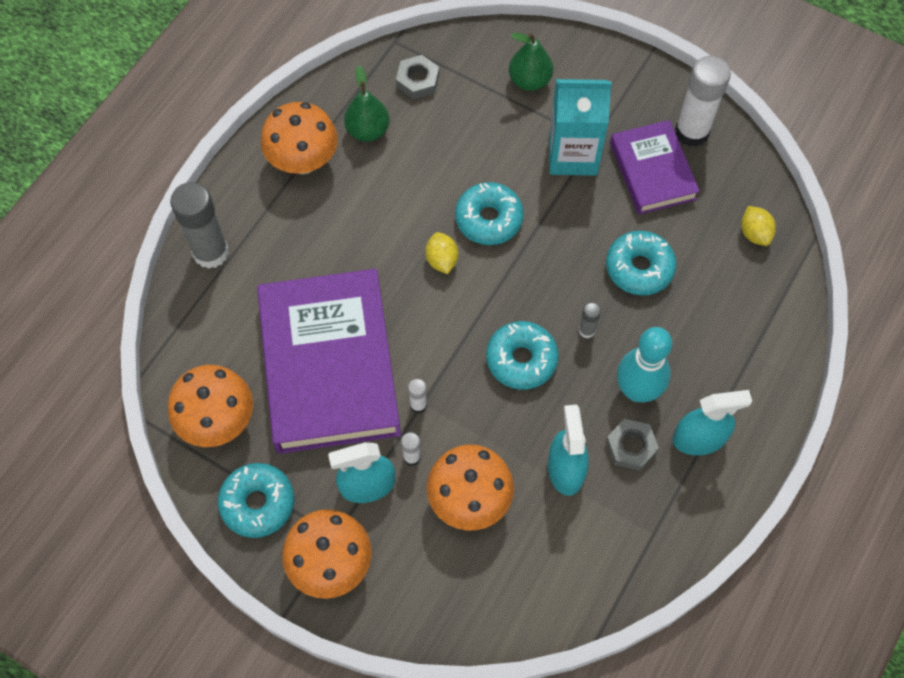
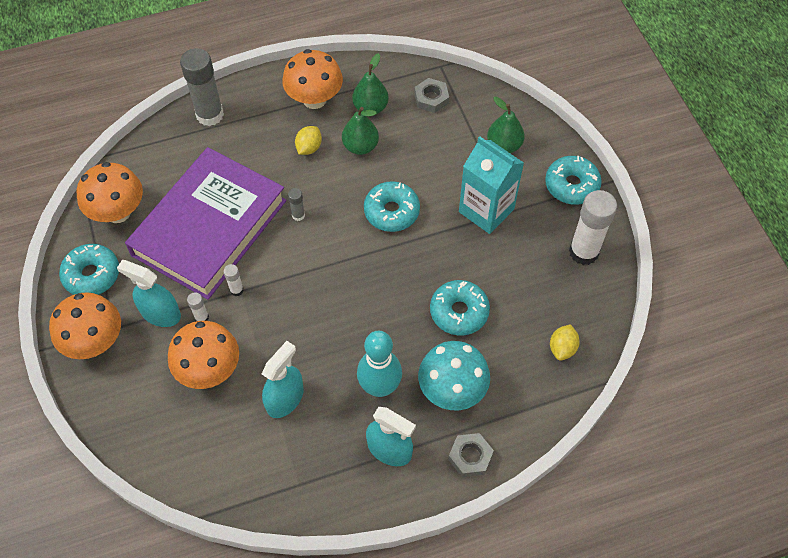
camera: 40 degrees right, 5 degrees down
(396, 176) = (360, 146): none -> green pear
(442, 260) = (337, 215): yellow lemon -> yellow lemon (309, 148)
(521, 359) = (325, 311): turquoise donut -> turquoise donut (571, 185)
(587, 330) = (385, 325): grey glue stick -> grey glue stick (298, 215)
(631, 447) = (340, 418): grey nut -> grey nut (470, 457)
(652, 171) = (530, 257): purple book -> none
(700, 343) = (452, 390): none -> turquoise mushroom

